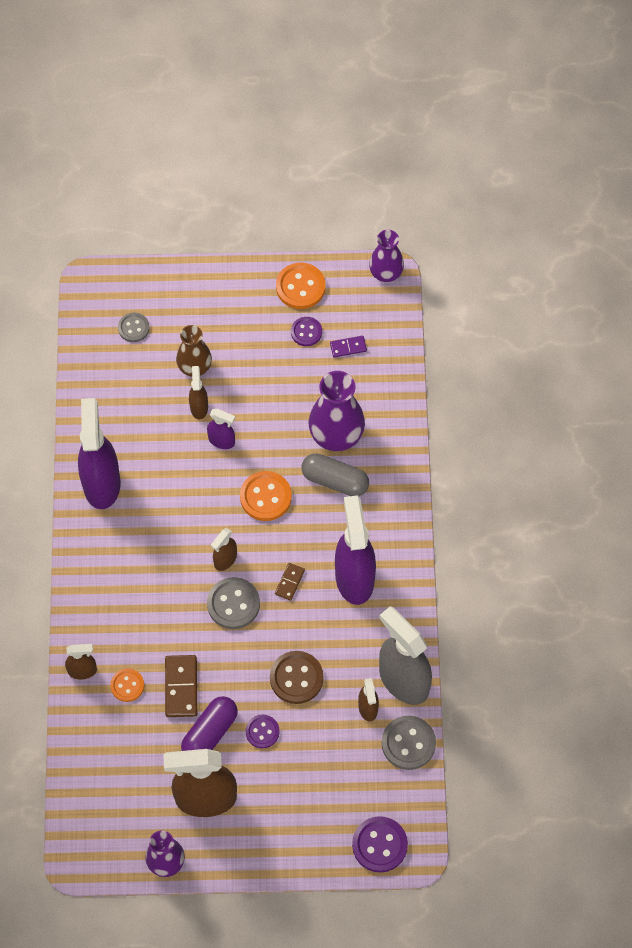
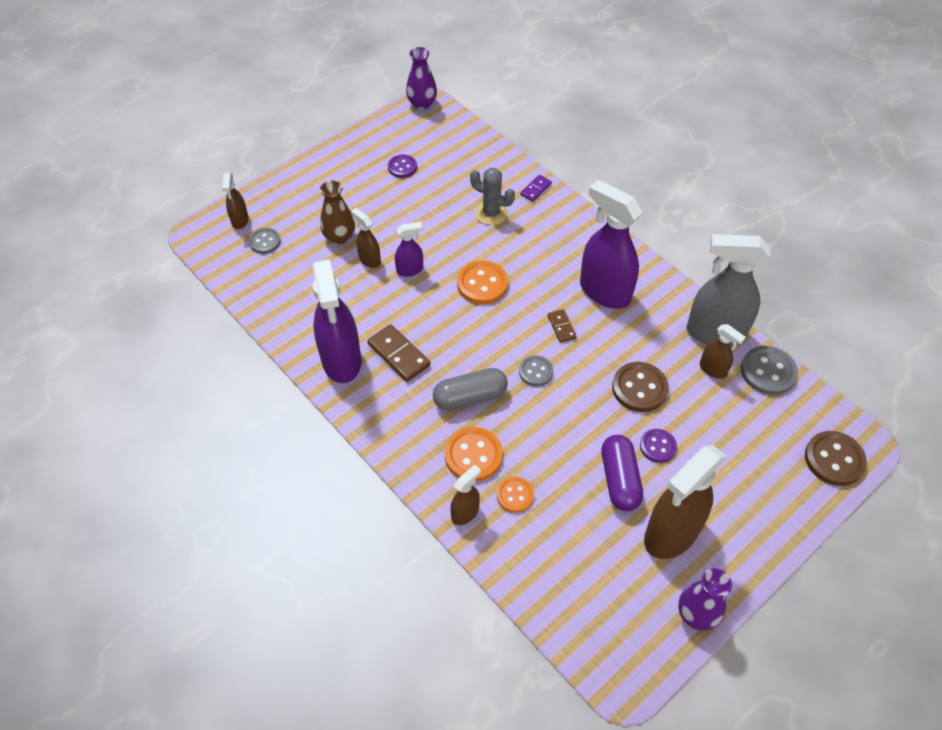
camera: 40 degrees left, 10 degrees down
(101, 483) = (341, 360): purple spray bottle -> purple spray bottle turned 150 degrees counterclockwise
(181, 687) = (559, 462): brown domino -> brown domino (398, 355)
(225, 560) = (496, 346): brown spray bottle -> brown spray bottle (240, 220)
(233, 604) = (536, 372): grey button -> grey button, size x0.63
(300, 287) = (370, 144): orange button -> orange button (473, 455)
(335, 481) = (521, 241): grey capsule -> grey capsule (470, 397)
(336, 435) = (491, 213): purple vase -> grey cactus
(348, 347) = (442, 158): purple domino -> purple domino (535, 189)
(379, 845) = (834, 459): purple button -> brown button

